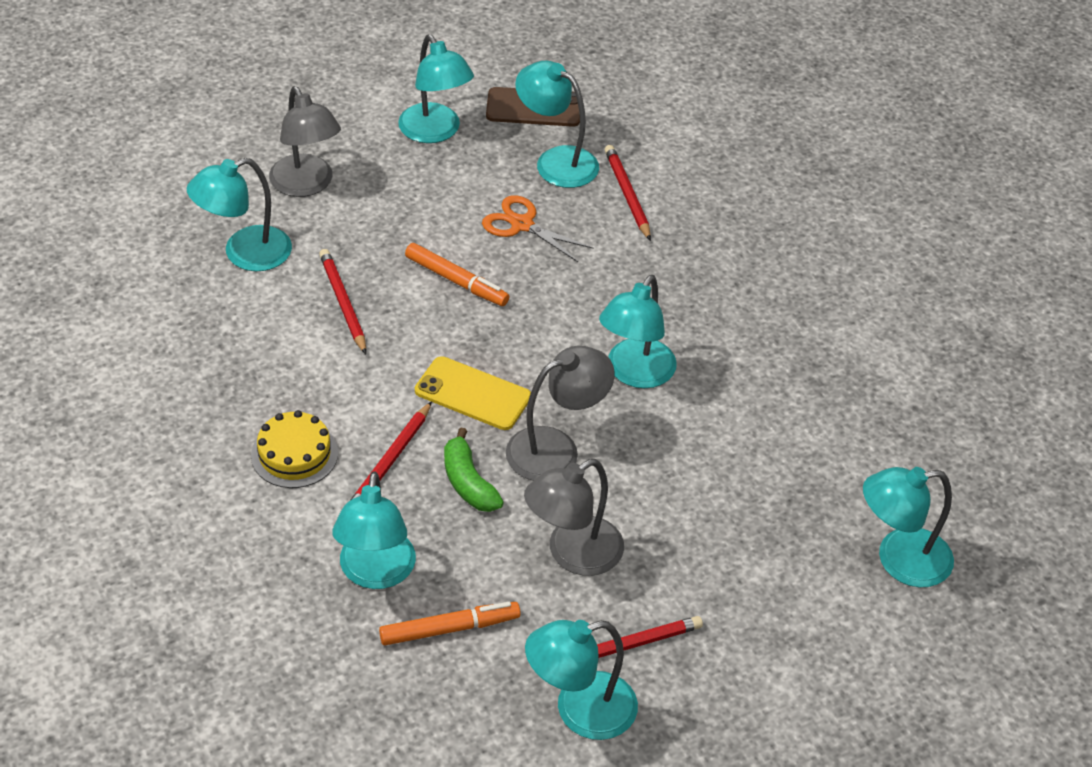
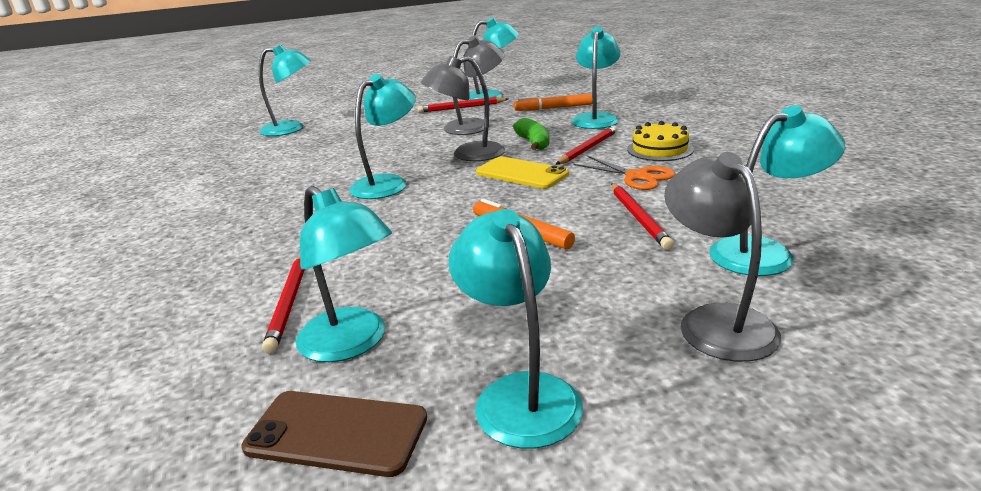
camera: 165 degrees left, 20 degrees down
(521, 224) = (433, 275): orange scissors -> orange scissors (637, 177)

